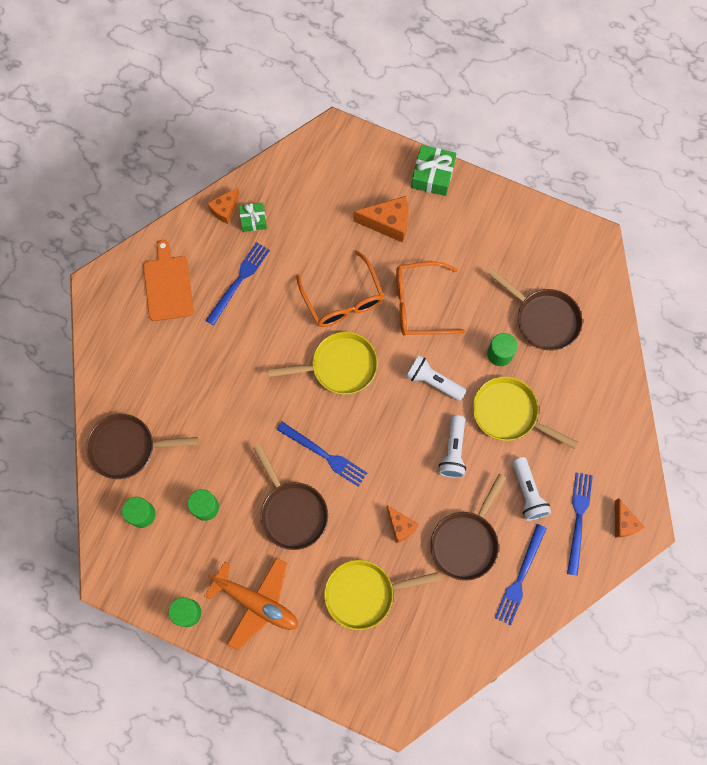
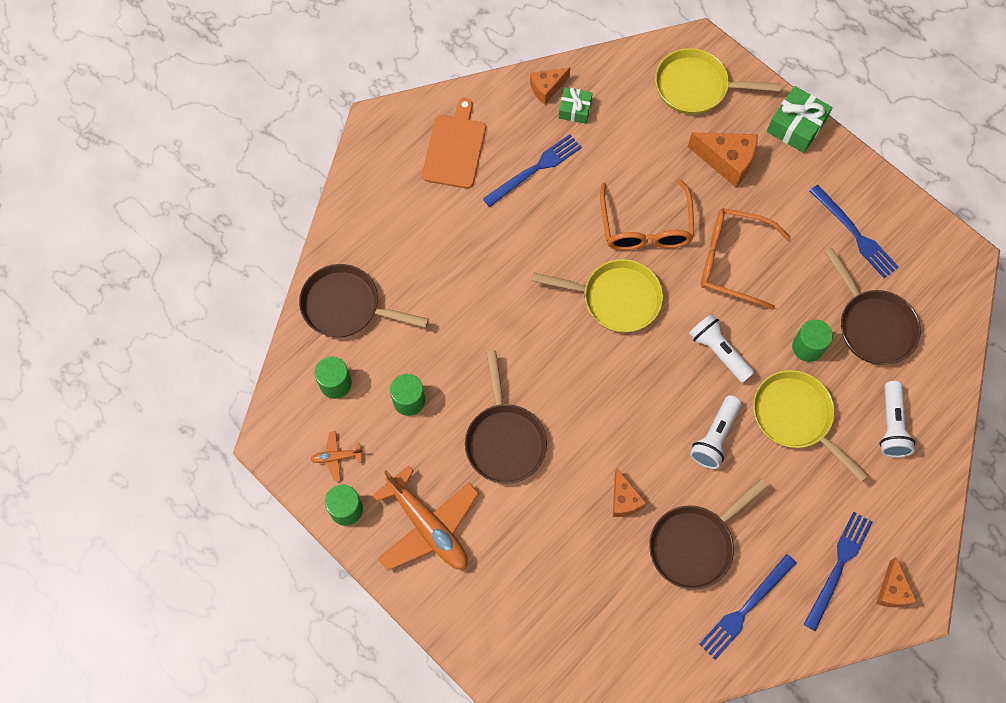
camera: 20 degrees right, 5 degrees down
(164, 574) = (336, 457): none -> orange plane
(324, 455) = (564, 390): blue fork -> blue fork (855, 234)
(364, 593) = (555, 561): yellow pan -> yellow pan (696, 87)
(528, 492) = (787, 515): white flashlight -> white flashlight (891, 425)

